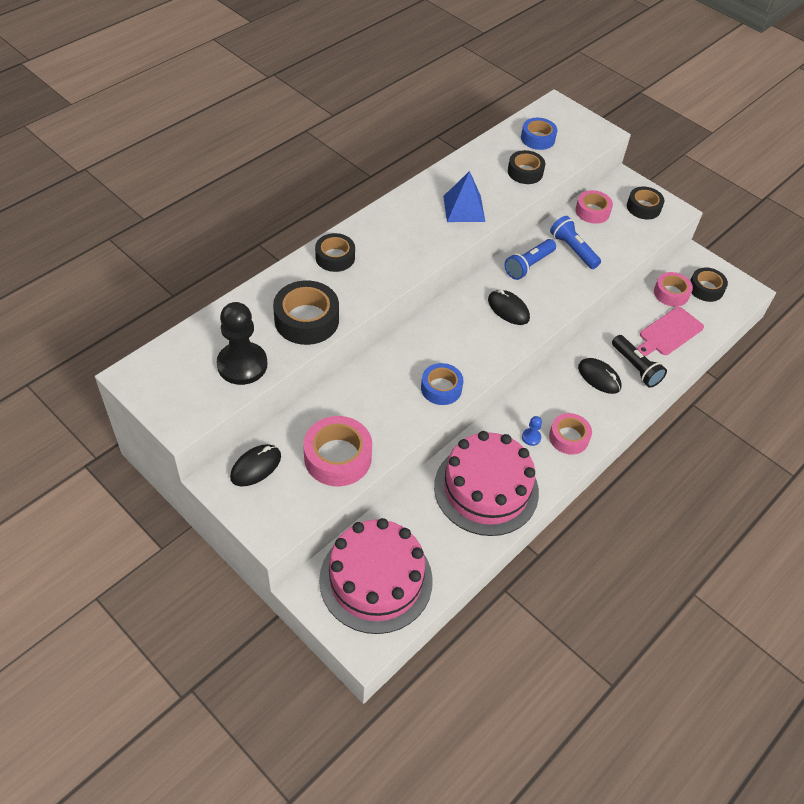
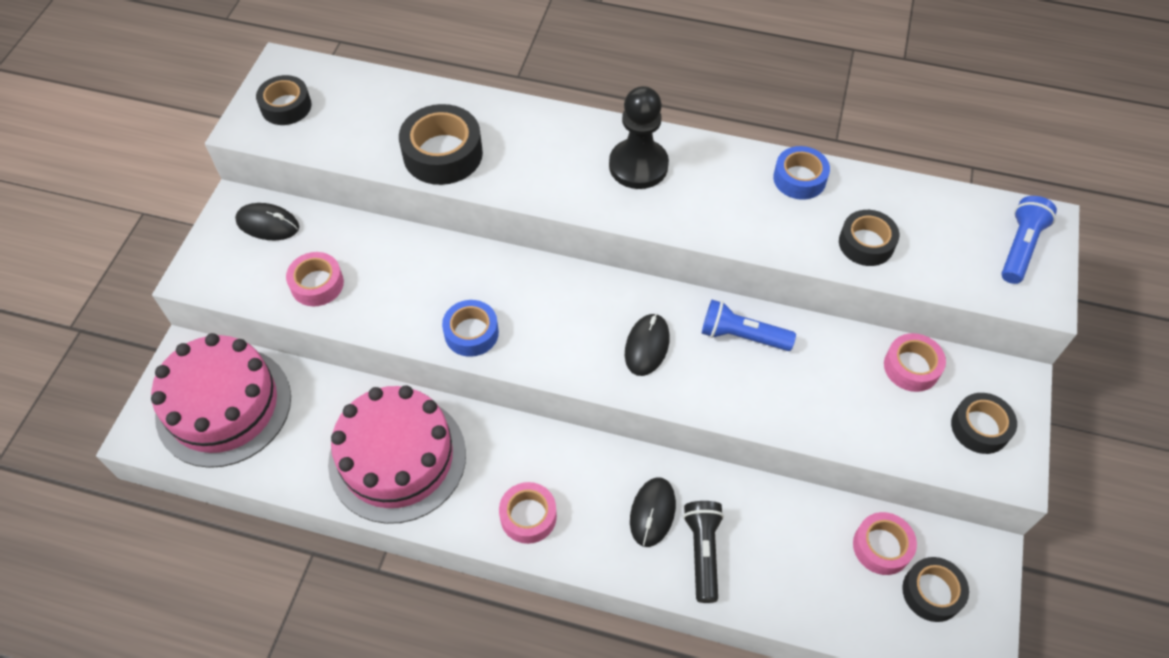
camera: 65 degrees right, 5 degrees up
(242, 365) = (346, 134): black pawn -> black pawn (638, 166)
(335, 257) = (554, 133): black tape -> black tape (286, 106)
(337, 457) = (317, 284): pink tape -> pink tape, size x0.65
(464, 208) = (737, 210): blue pyramid -> none
(531, 437) = (502, 473): blue pawn -> none
(537, 138) = (949, 229): blue tape -> blue tape (799, 179)
(573, 250) = (814, 373): blue flashlight -> blue flashlight (1020, 247)
(636, 367) = (702, 552): black flashlight -> black flashlight turned 150 degrees clockwise
(669, 333) = (800, 572): pink cutting board -> none

